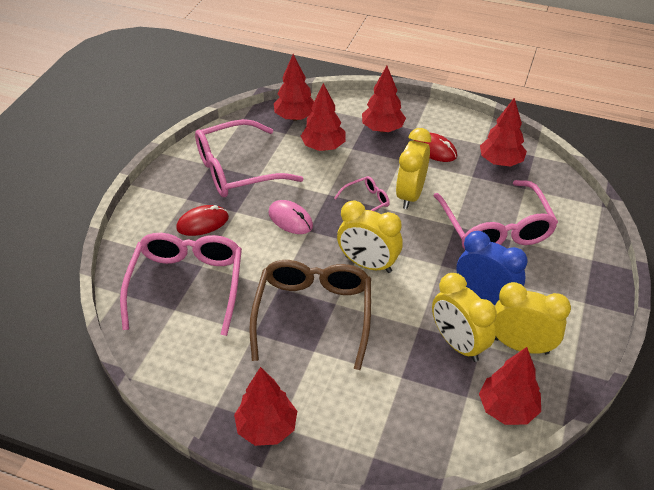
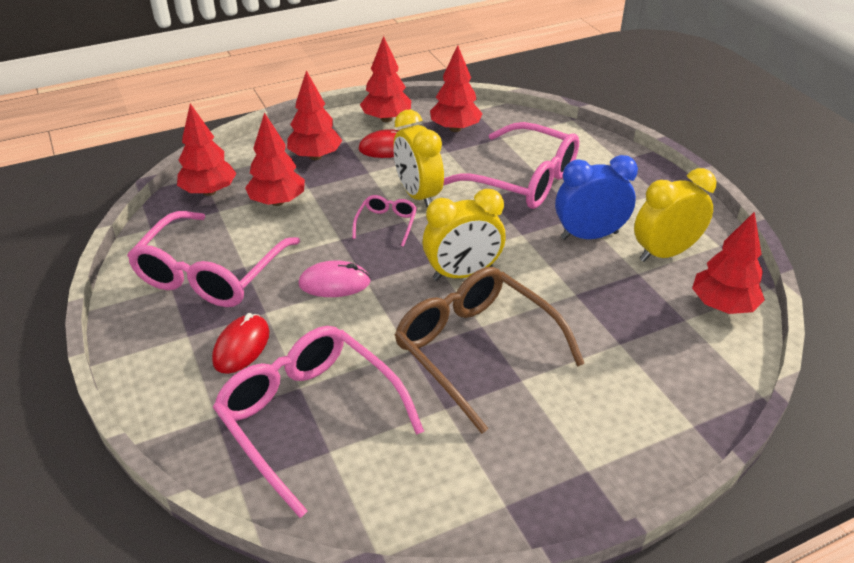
camera: 45 degrees left, 5 degrees down
(266, 428) = (579, 482): red tree -> red tree (386, 119)
(458, 344) = (622, 285): yellow clock -> none

